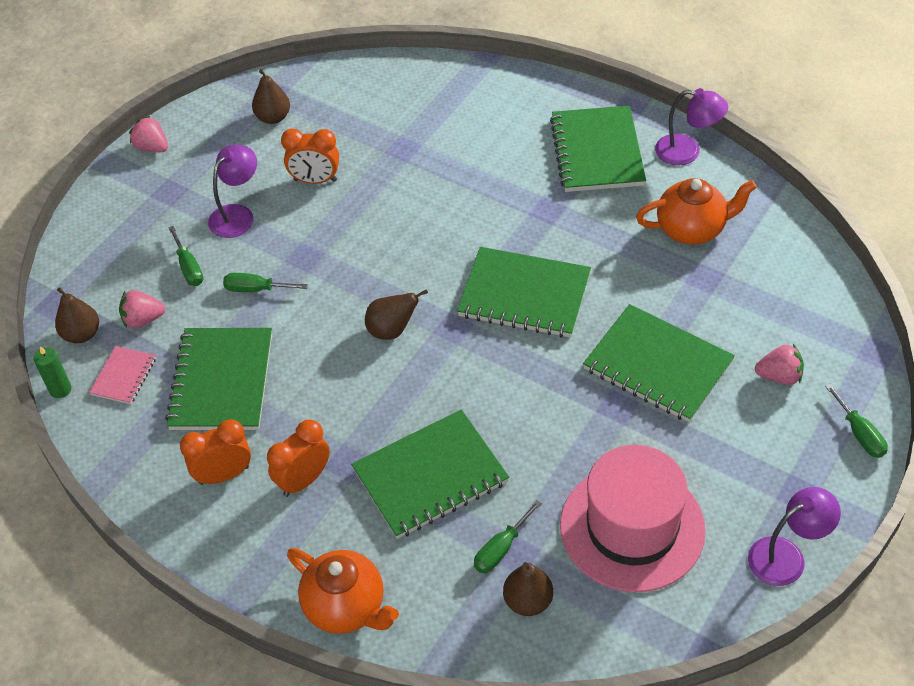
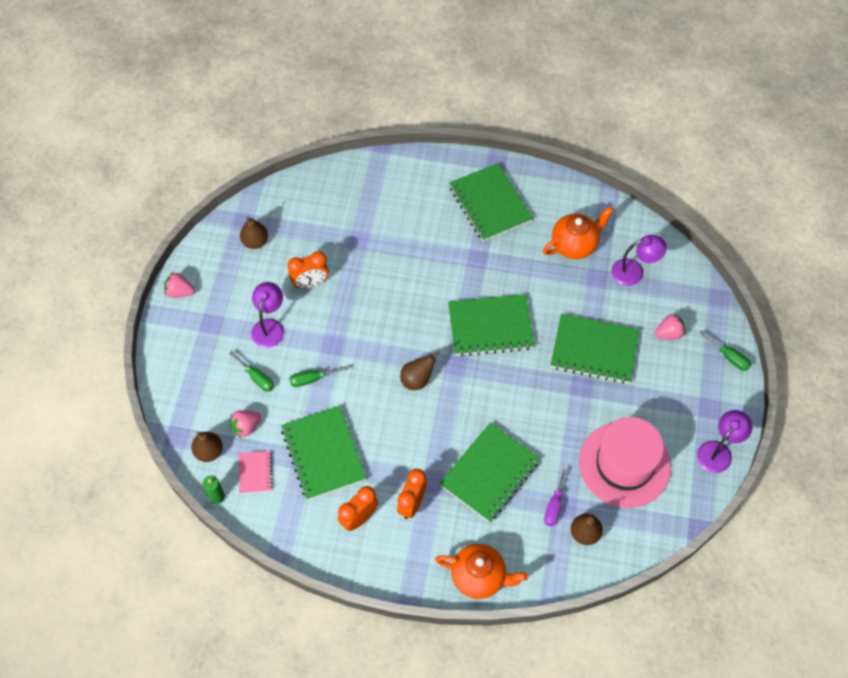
camera: 25 degrees left, 10 degrees up
(501, 549) = (554, 506): green screwdriver -> purple screwdriver
(687, 151) = (548, 186): purple lamp -> purple lamp (634, 271)

